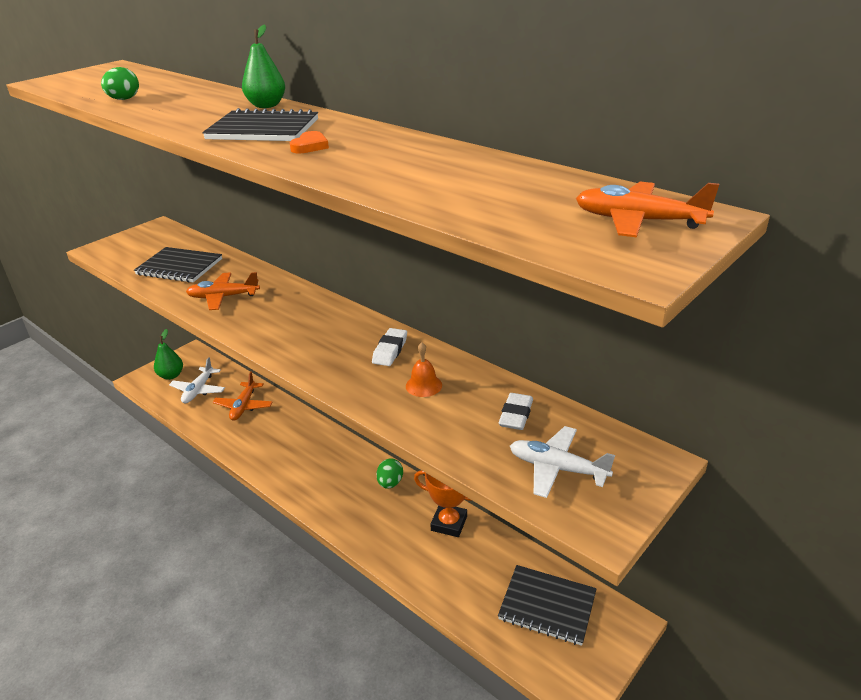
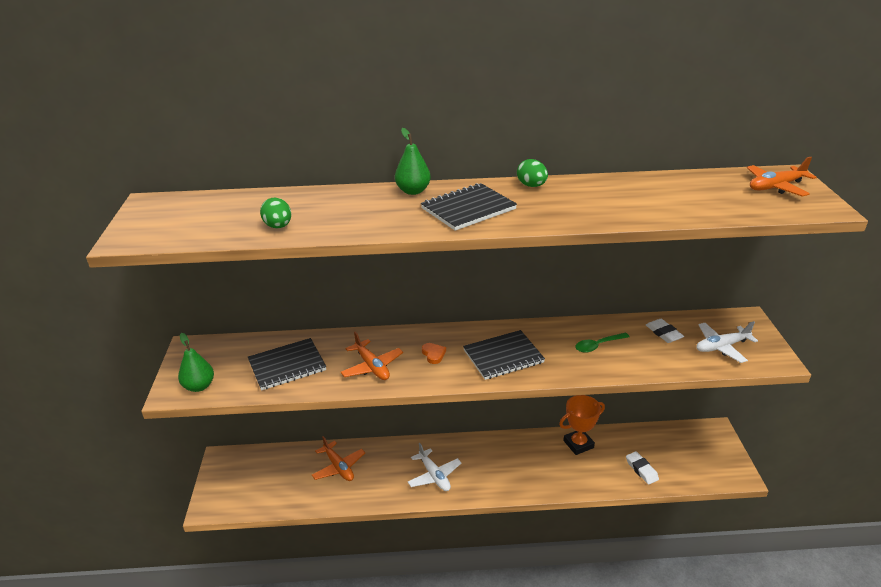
camera: 45 degrees left, 0 degrees up
(171, 375) = (235, 486): green pear -> green pear (199, 386)
(198, 390) = (280, 480): white plane -> white plane (434, 475)
(223, 297) = (372, 367): orange plane -> orange plane turned 75 degrees counterclockwise
(310, 146) = (532, 208): orange heart -> orange heart (433, 354)
(390, 350) = (545, 338): white eraser -> white eraser (641, 470)
(390, 483) = (515, 446): green egg -> green egg (531, 186)
(423, 385) = (598, 345): orange bell -> green spoon
(547, 606) = (678, 449): black notebook -> black notebook (503, 356)

